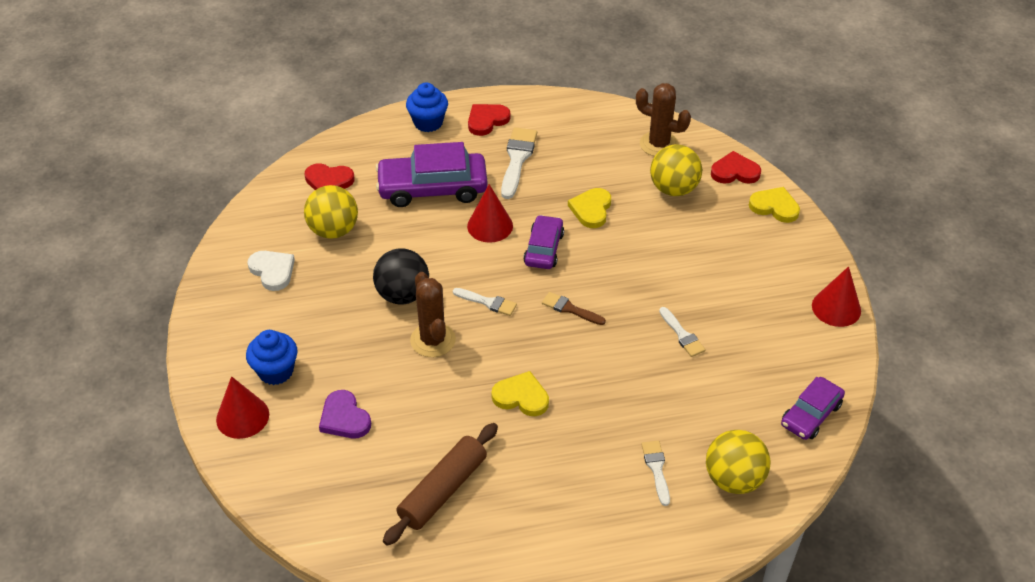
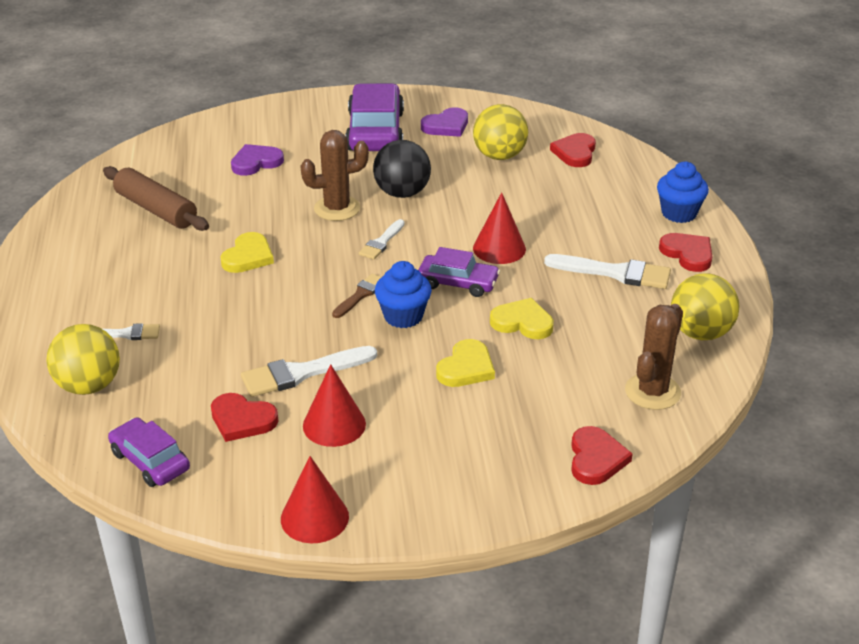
camera: 95 degrees right, 10 degrees down
(242, 417) = (274, 117): red cone -> red cone (334, 424)
(272, 271) = (446, 126): white heart -> purple heart
(276, 371) = (320, 130): blue cupcake -> blue cupcake (403, 316)
(432, 188) = (563, 213): purple car -> purple car (375, 131)
(673, 189) = (559, 395): yellow ball -> yellow ball (700, 333)
(682, 334) = (302, 373): white brush -> white brush, size x1.67
(748, 364) = (242, 420): none -> red heart
(774, 207) = (520, 489): yellow heart -> yellow heart (466, 368)

